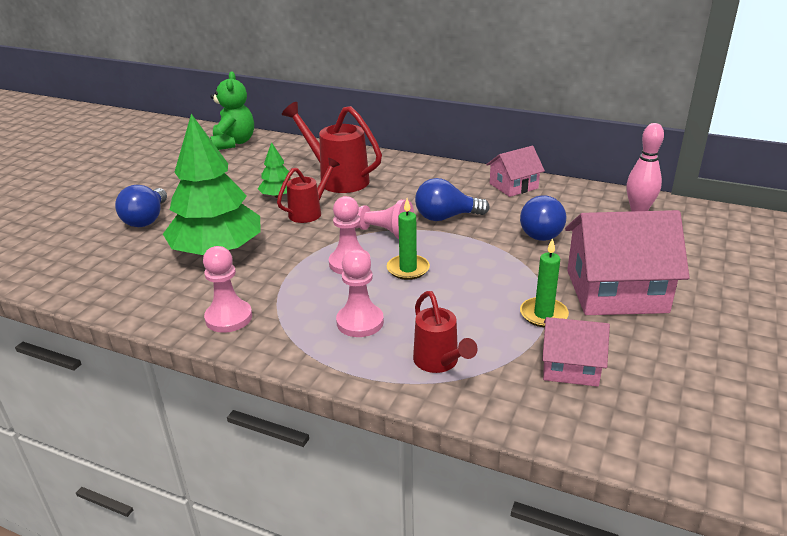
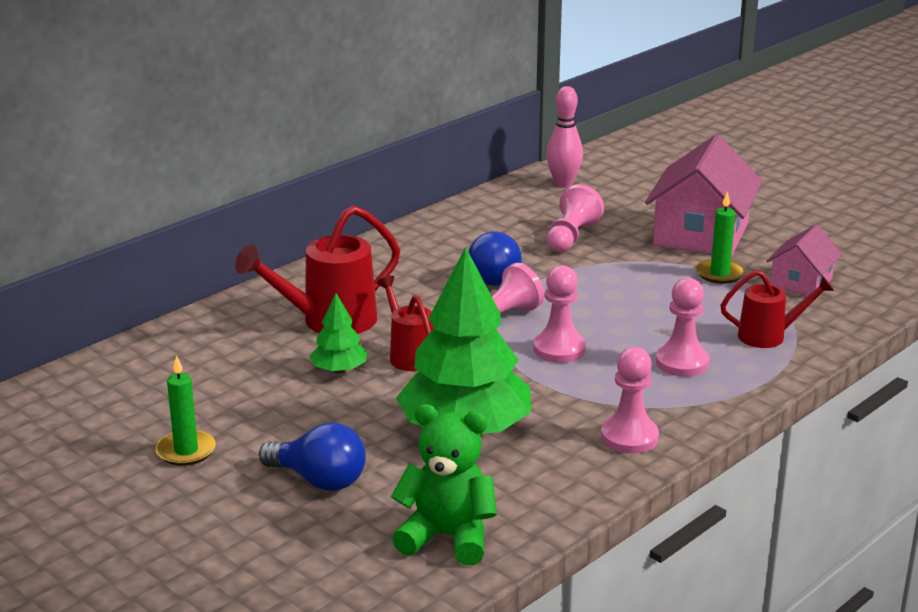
camera: 70 degrees left, 5 degrees down
(234, 143) = (101, 383): green teddy bear -> green teddy bear (447, 537)
(408, 269) = (595, 319): green candle -> green candle (186, 451)
(513, 186) = (454, 225): pink house -> none
(542, 232) = (571, 237): blue light bulb -> pink pawn

